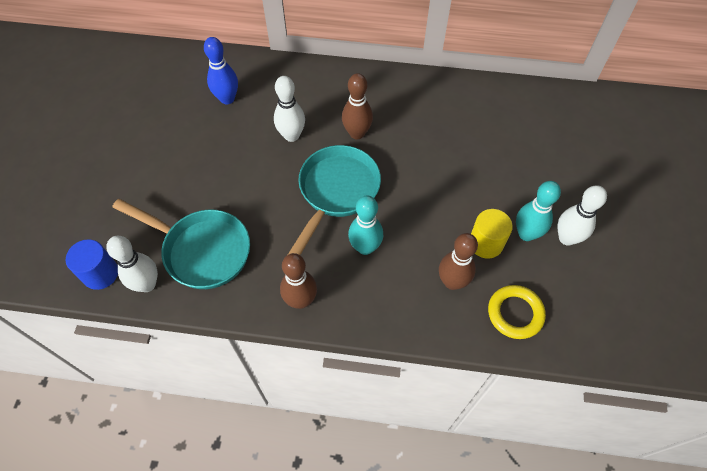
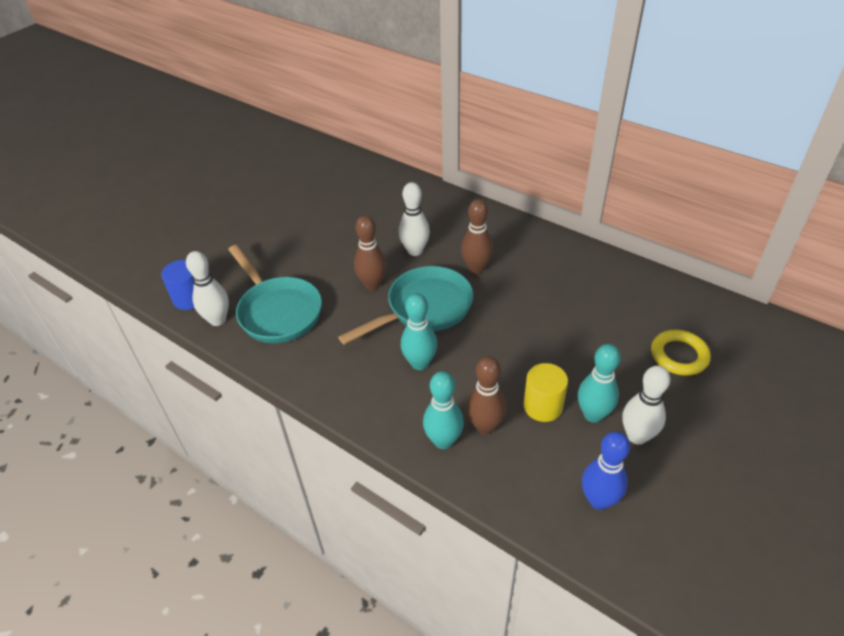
camera: 30 degrees right, 15 degrees down
(227, 99) = (379, 206): blue bowling pin -> blue bowling pin (598, 500)
(300, 300) = (332, 383): brown bowling pin -> brown bowling pin (372, 284)
(428, 310) = (443, 441): none -> turquoise bowling pin
(515, 313) = (532, 482): yellow ring -> yellow ring (679, 355)

